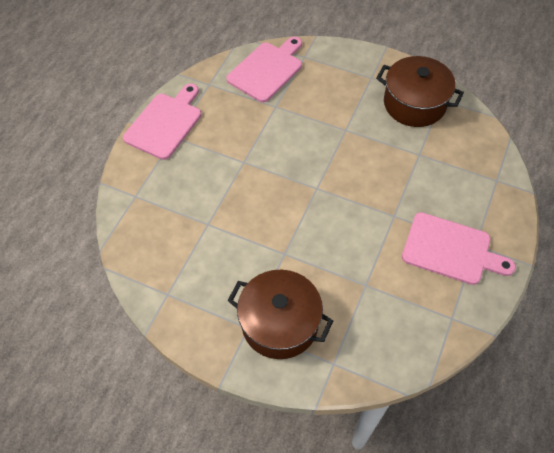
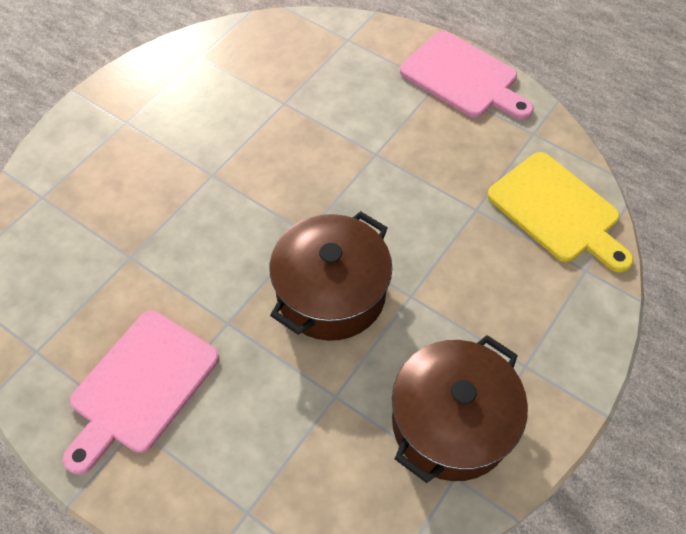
camera: 100 degrees right, 0 degrees up
(267, 70) = (557, 211): pink cutting board -> yellow cutting board
(280, 323) = (117, 153): brown pot -> brown pot (331, 293)

